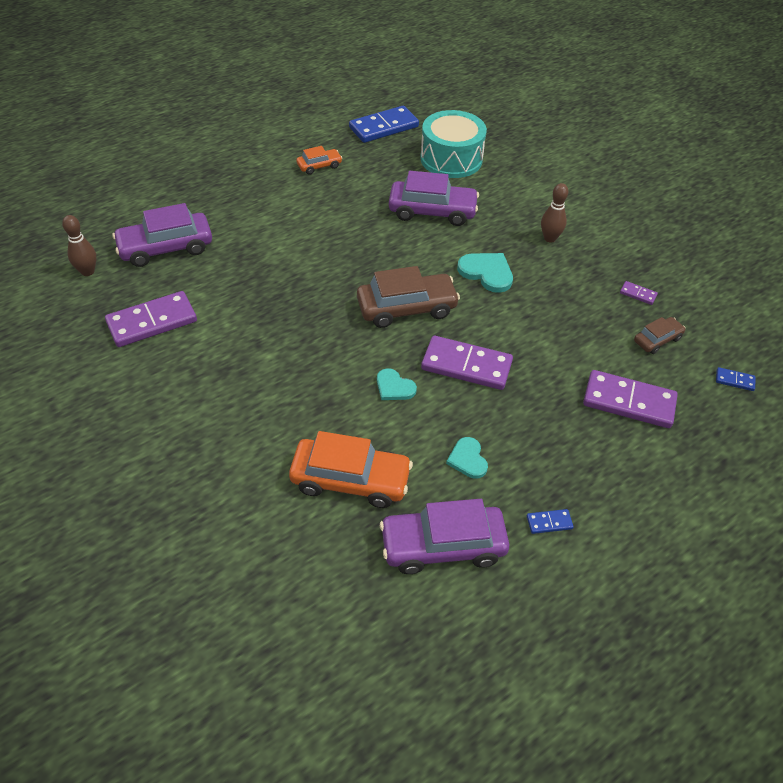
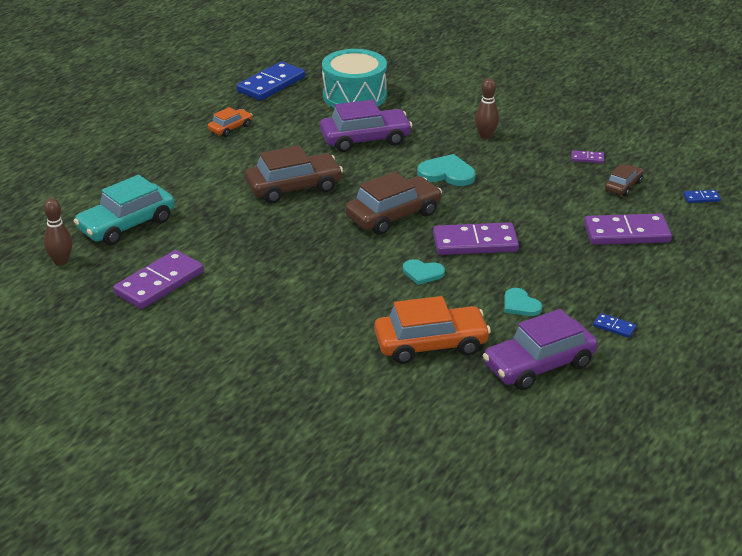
camera: 20 degrees left, 15 degrees down
(166, 248) = (126, 225): purple car -> turquoise car
(334, 248) = (294, 187): none -> brown car
(549, 522) = (614, 327): blue domino -> blue domino turned 60 degrees clockwise

